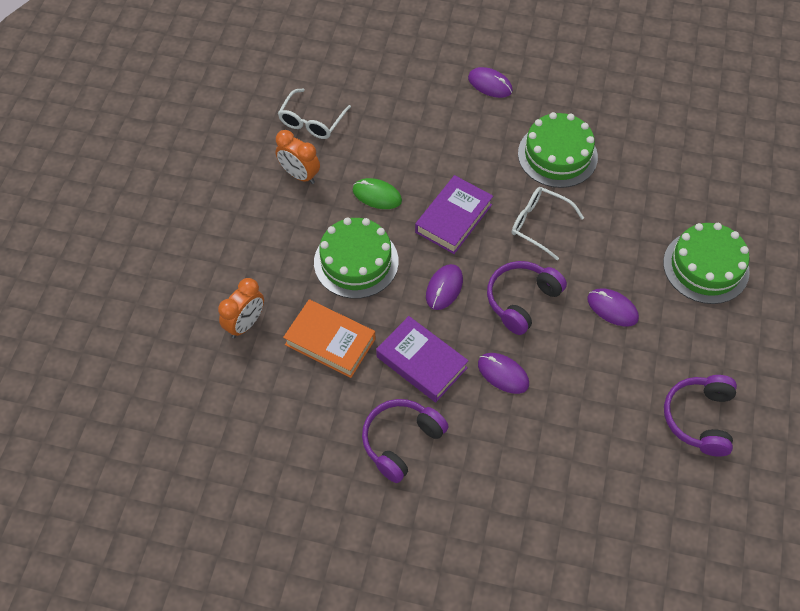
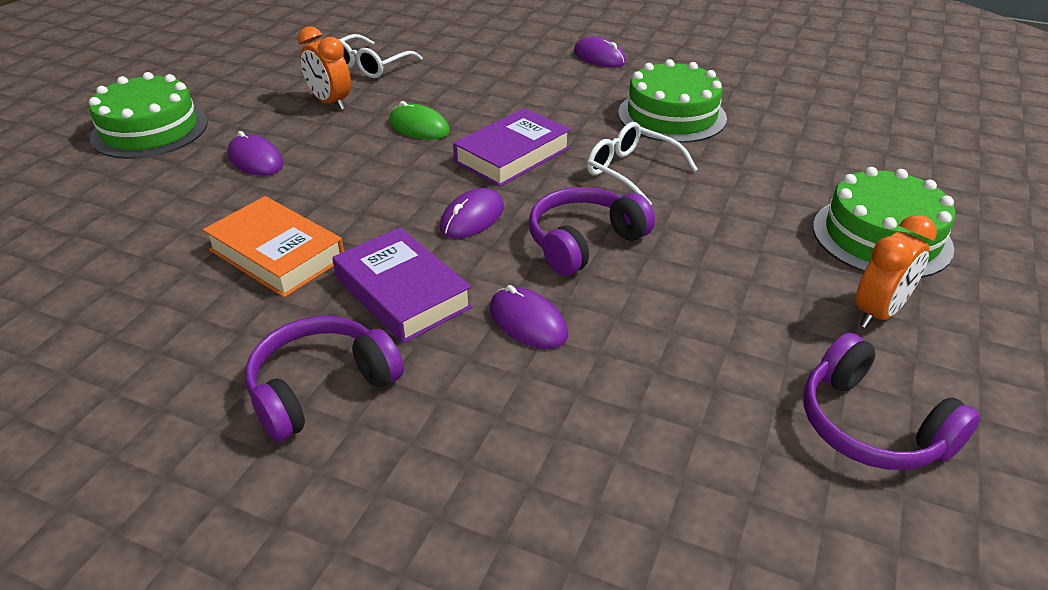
camera: 10 degrees right, 20 degrees down
(245, 324) = (169, 223): orange clock -> orange clock (878, 313)
(356, 261) = (360, 180): green cake -> green cake (150, 130)
(612, 308) = (725, 266): purple mouse -> purple mouse (255, 160)
(699, 418) = (871, 426): purple headphones -> purple headphones turned 60 degrees counterclockwise

